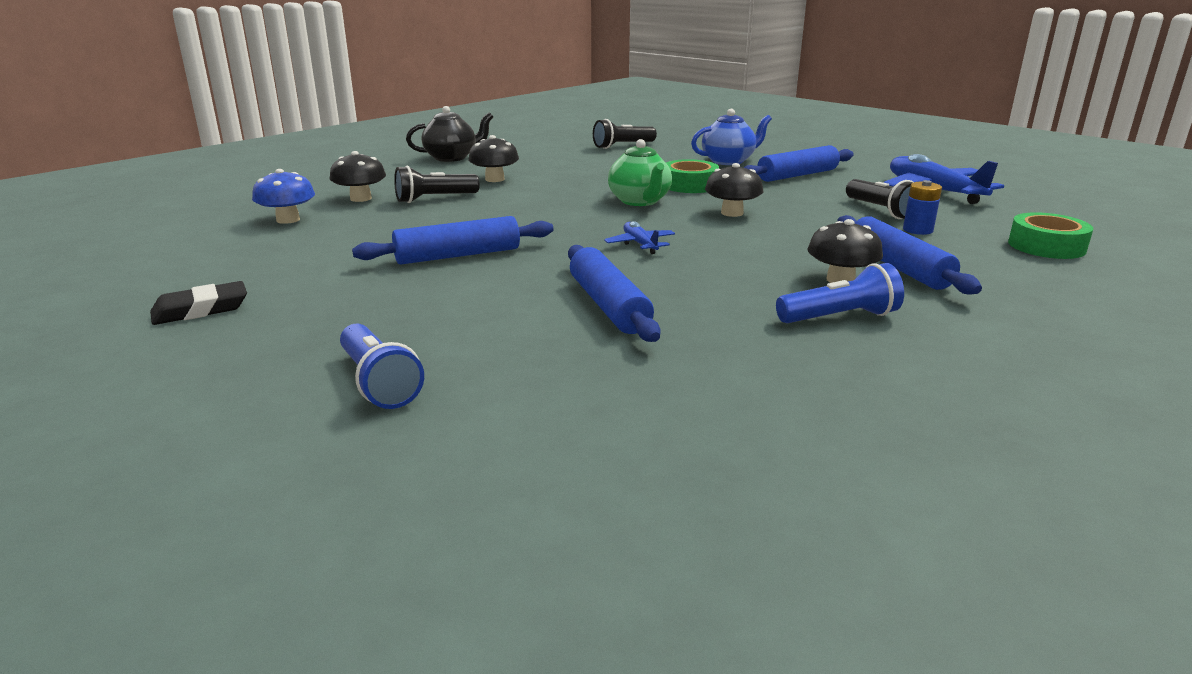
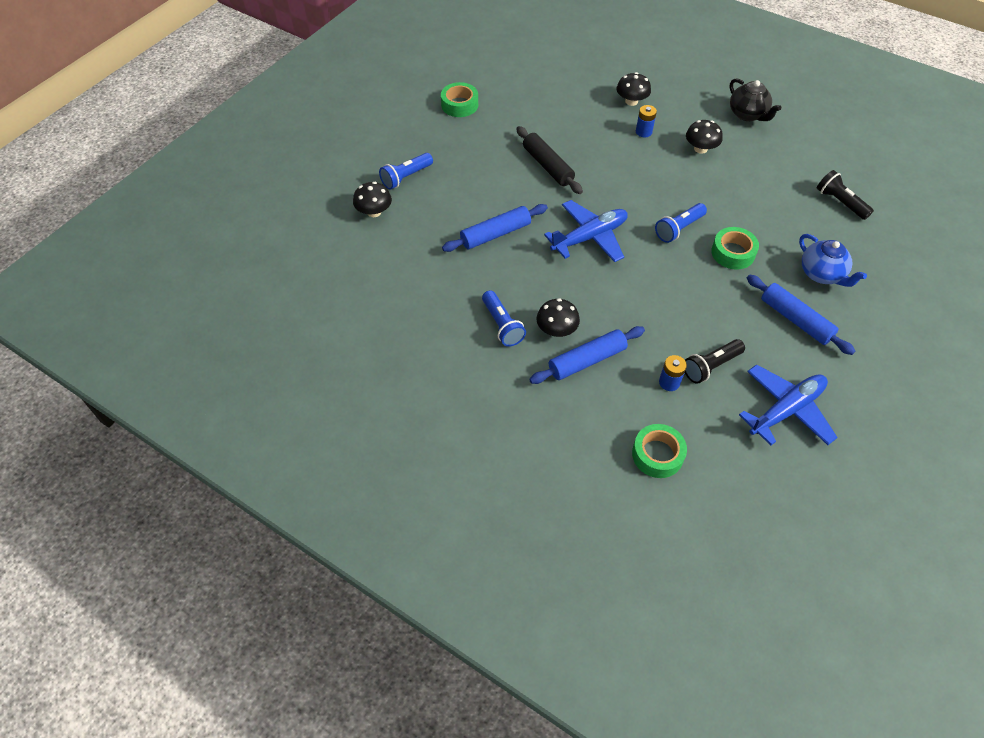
camera: 80 degrees right, 30 degrees up
(200, 310) = (459, 105): black eraser -> green tape
(288, 220) = (582, 87): blue mushroom -> none
(434, 199) = (643, 132): black flashlight -> blue battery
(458, 255) = (547, 166): blue rolling pin -> black rolling pin
(640, 201) = (678, 229): green teapot -> blue flashlight
(640, 244) = (589, 237): blue plane -> blue plane, size x2.02
(732, 213) = (670, 279): black mushroom -> black mushroom (374, 212)

